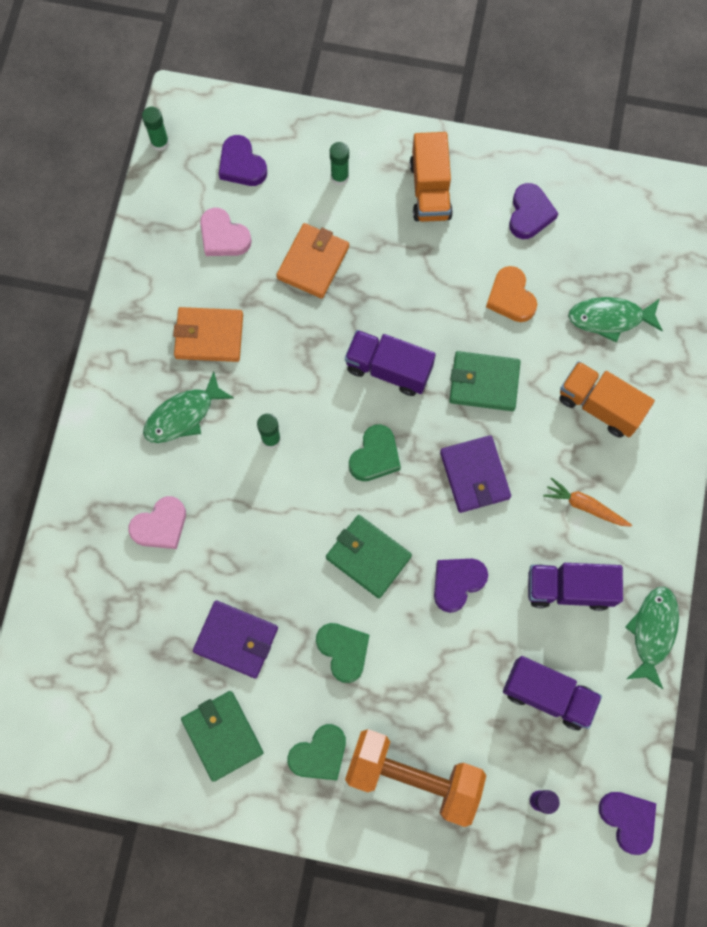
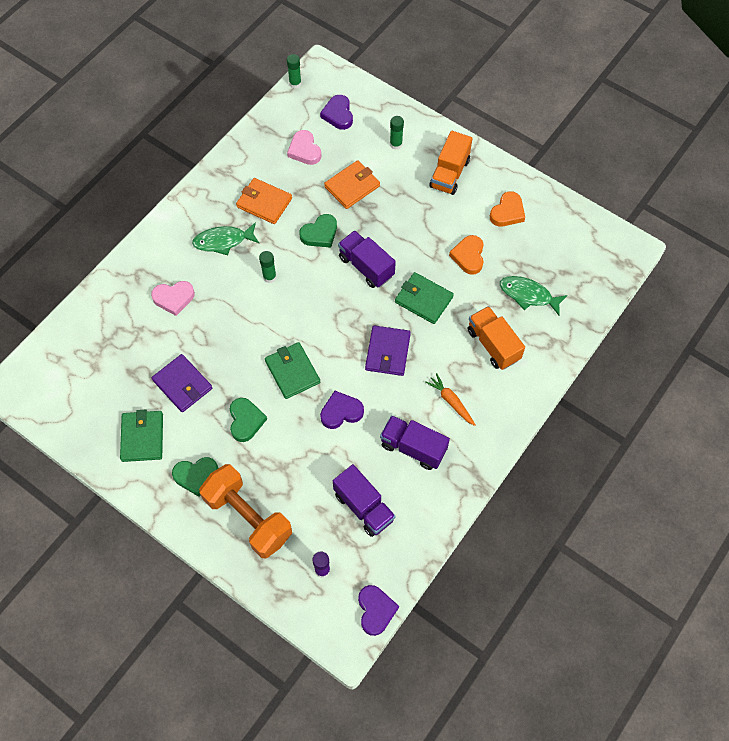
camera: 25 degrees right, 10 degrees down
(375, 456) = (329, 314): green heart -> green heart (320, 234)
(529, 214) = (507, 212): purple heart -> orange heart
(652, 632) = (455, 499): green fish -> none

